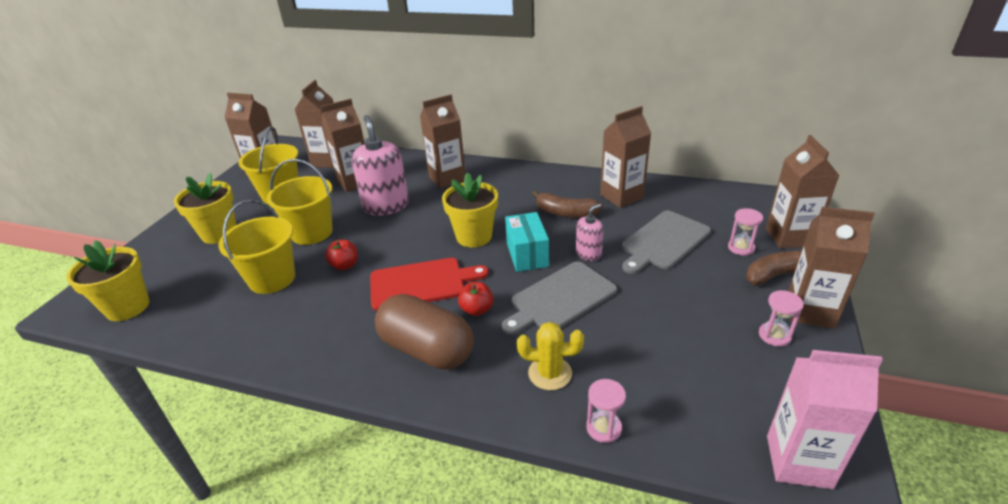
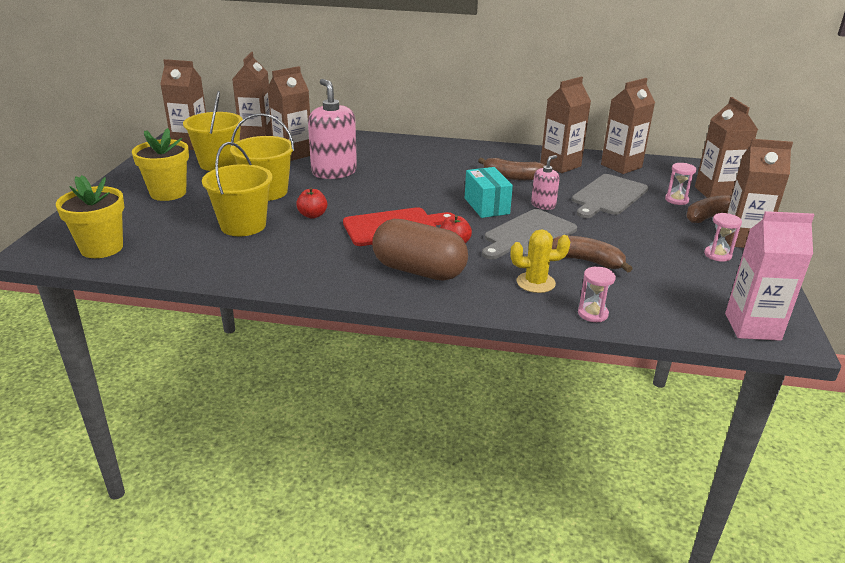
camera: 10 degrees left, 5 degrees down
(447, 178) = (387, 152): brown carton -> brown carton (621, 166)
(474, 236) = (431, 194): yellow flower pot -> none
(616, 341) = (586, 261): none -> brown banana

